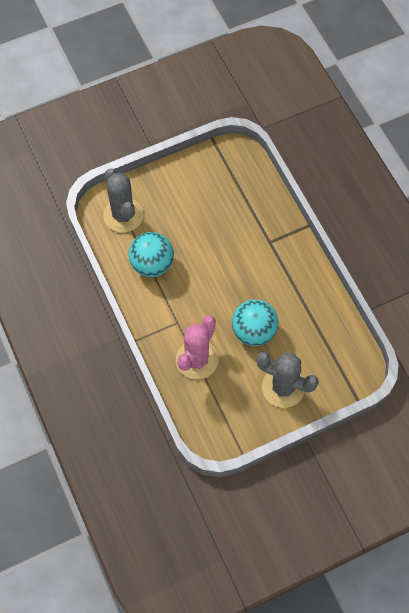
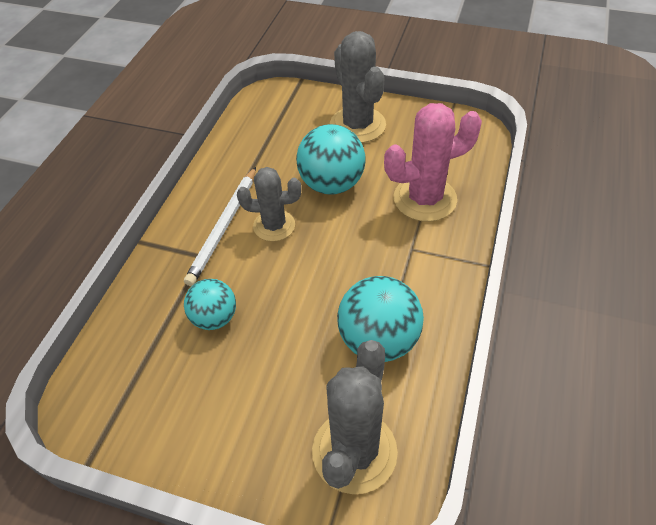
camera: 135 degrees left, 15 degrees down
(230, 220) = (214, 318): none -> turquoise ball
(255, 283) = (274, 226): none -> grey cactus
(278, 263) = (224, 227): none -> white pencil

